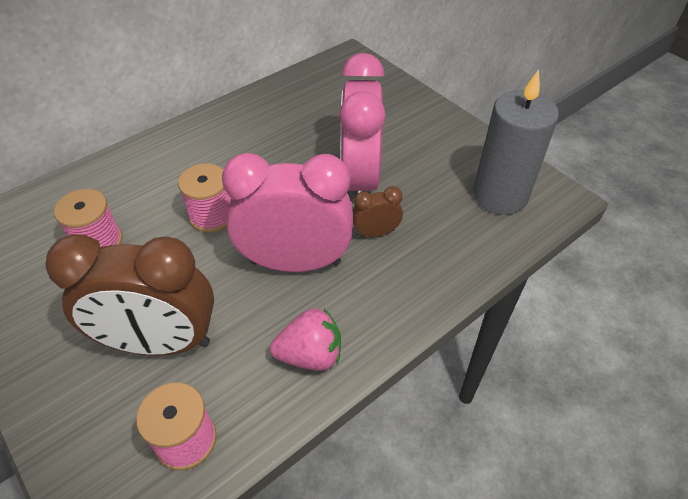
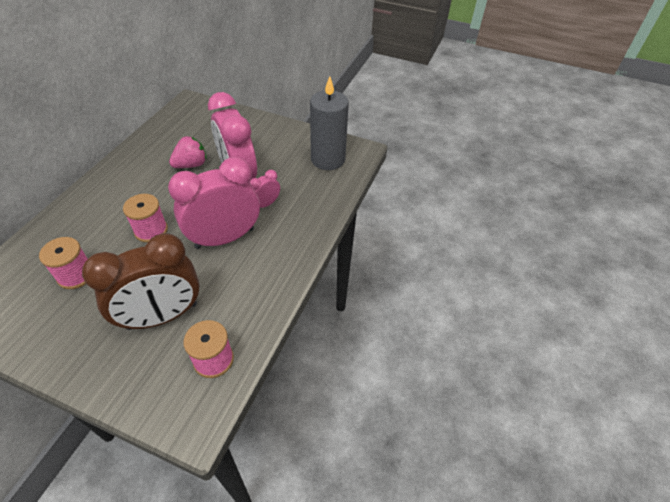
camera: 30 degrees left, 0 degrees up
(310, 355) = (263, 284): pink strawberry -> pink strawberry (191, 165)
(375, 233) = (266, 204): brown clock -> pink clock

